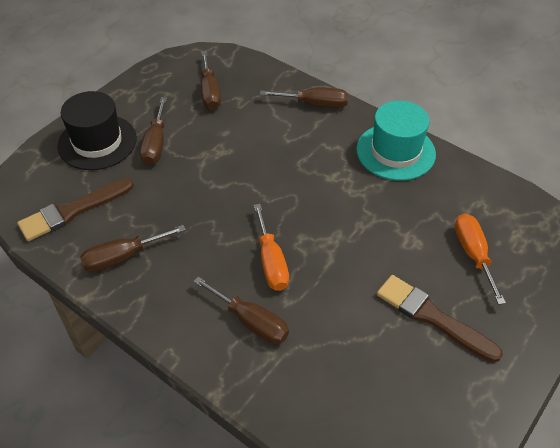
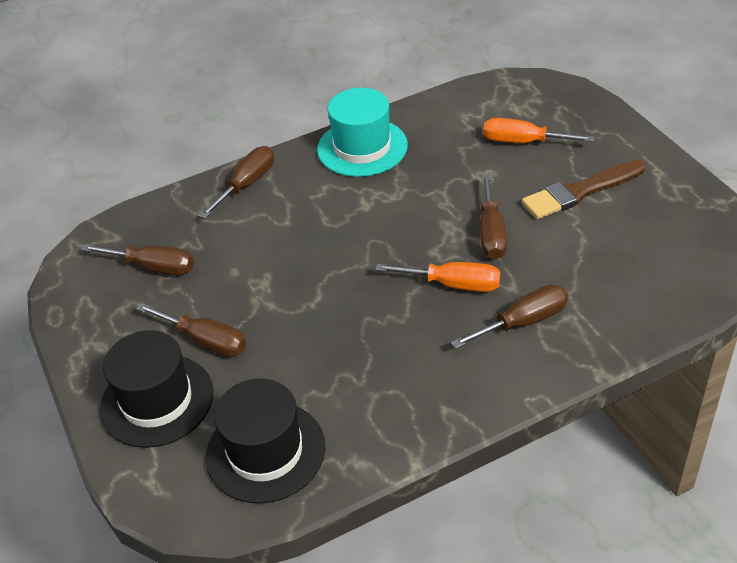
camera: 60 degrees left, 5 degrees down
(72, 211) = (265, 451): brown brush -> black hat
(122, 257) = (373, 414): brown screwdriver -> brown screwdriver (491, 233)

